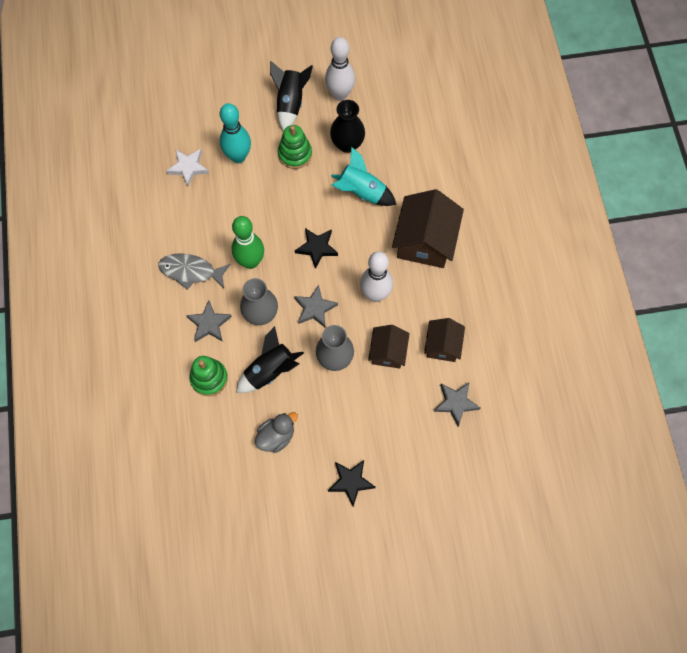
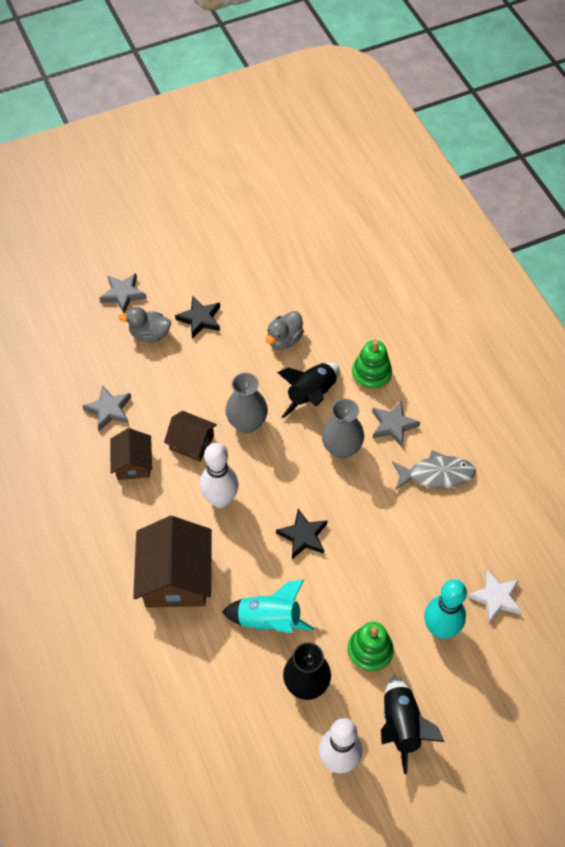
camera: 165 degrees right, 10 degrees down
(250, 261) = (374, 501): green bowling pin -> none
(315, 308) = (284, 468): grey star -> grey star (123, 294)
(388, 352) = (192, 443): brown house -> brown house turned 60 degrees counterclockwise
(403, 477) = (149, 334): none -> grey duck

